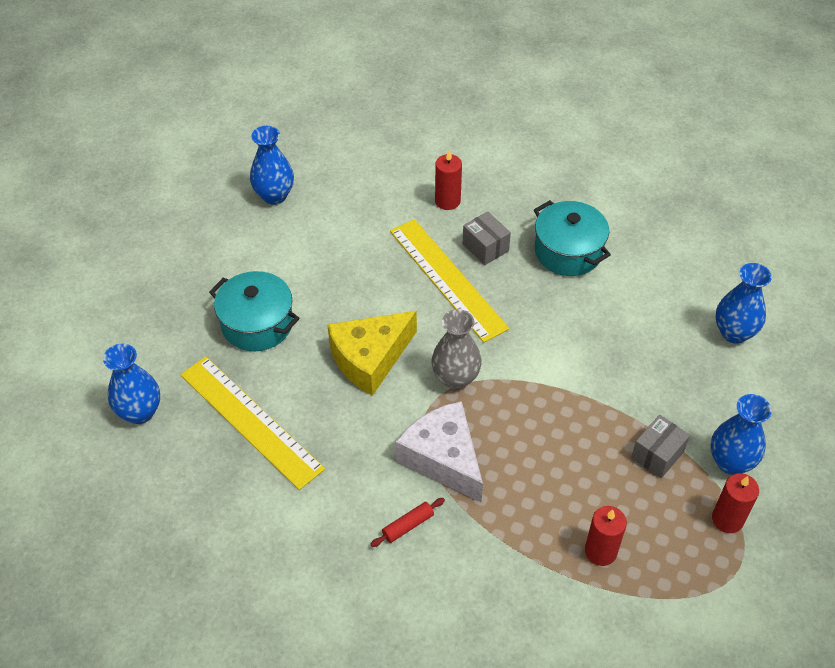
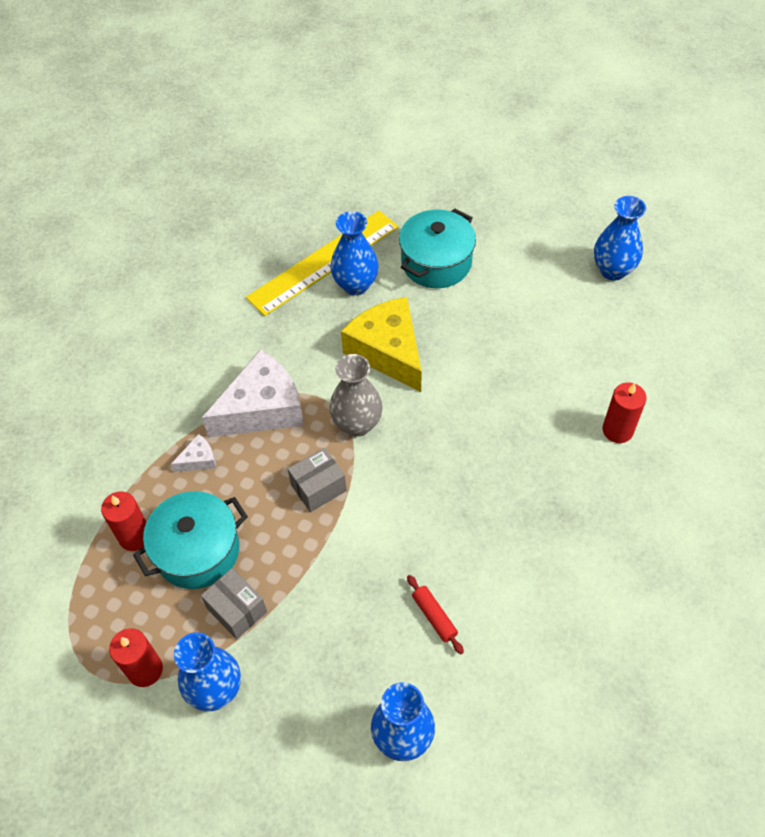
camera: 95 degrees right, 5 degrees up
(140, 412) = (341, 188): blue vase -> blue vase (355, 285)
(408, 526) = (195, 377): red rolling pin -> red rolling pin (434, 617)
(447, 279) = (494, 423): yellow ruler -> none
(485, 247) = (543, 464): grey box -> grey box (318, 488)
(508, 507) = (198, 460): none -> white cheese
(568, 251) = (539, 554): turquoise pot -> turquoise pot (197, 551)

